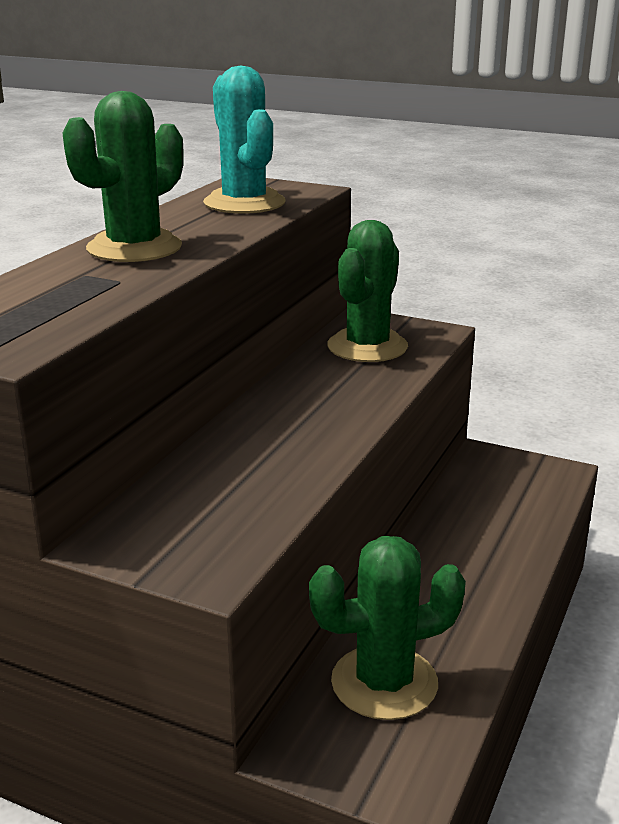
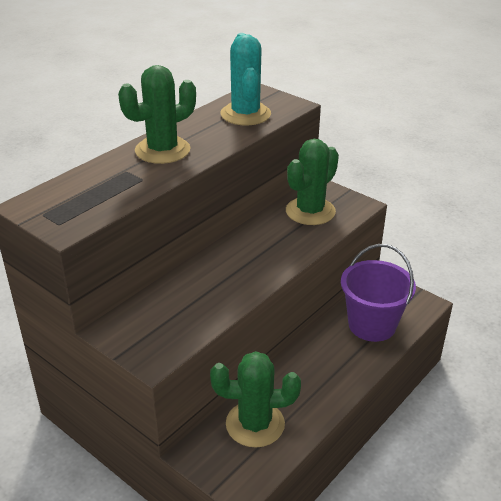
camera: 15 degrees right, 10 degrees up
(498, 510) = (372, 325): none -> purple bucket

